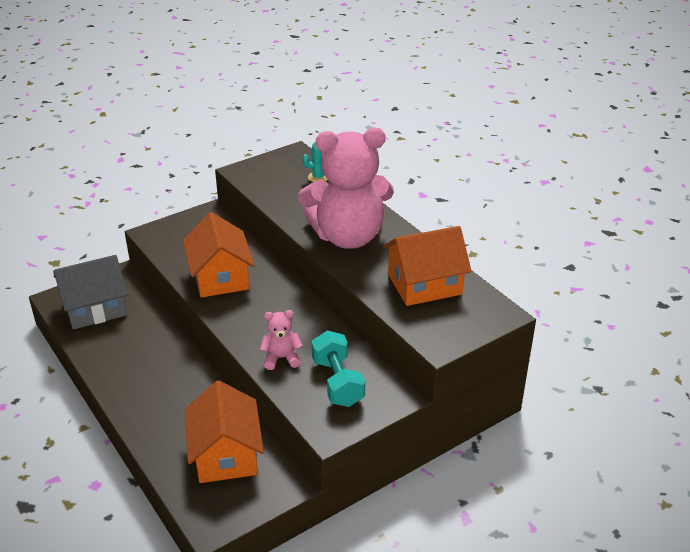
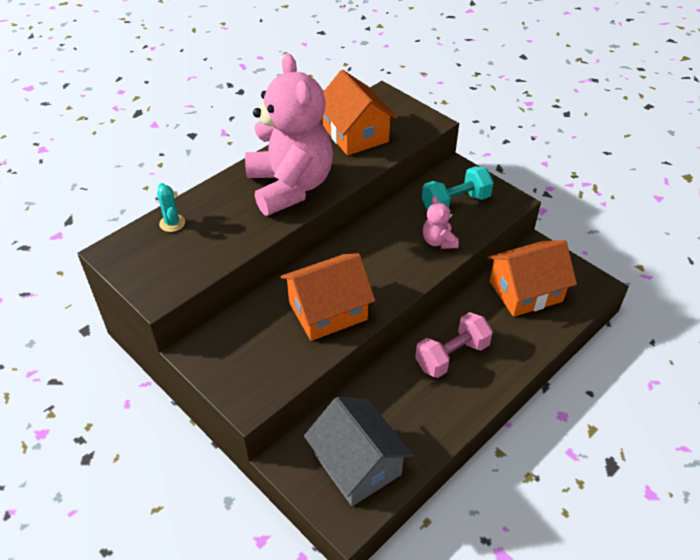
camera: 100 degrees left, 10 degrees up
(169, 379) = (452, 356): none -> pink dumbbell

